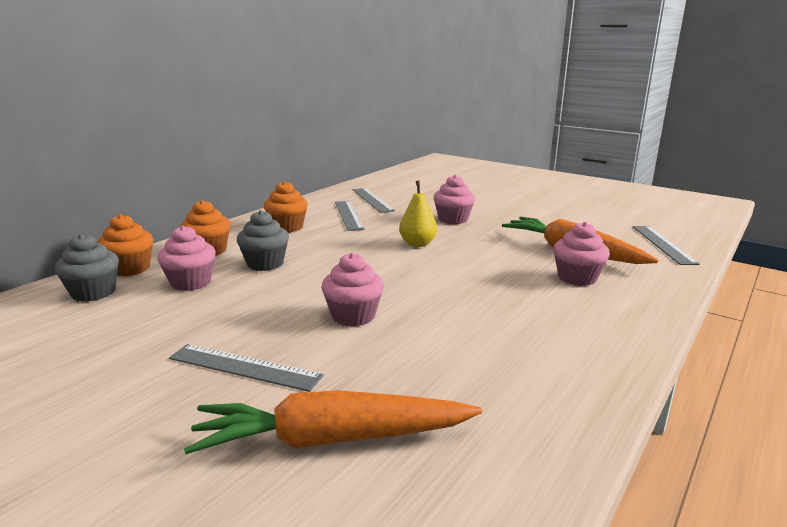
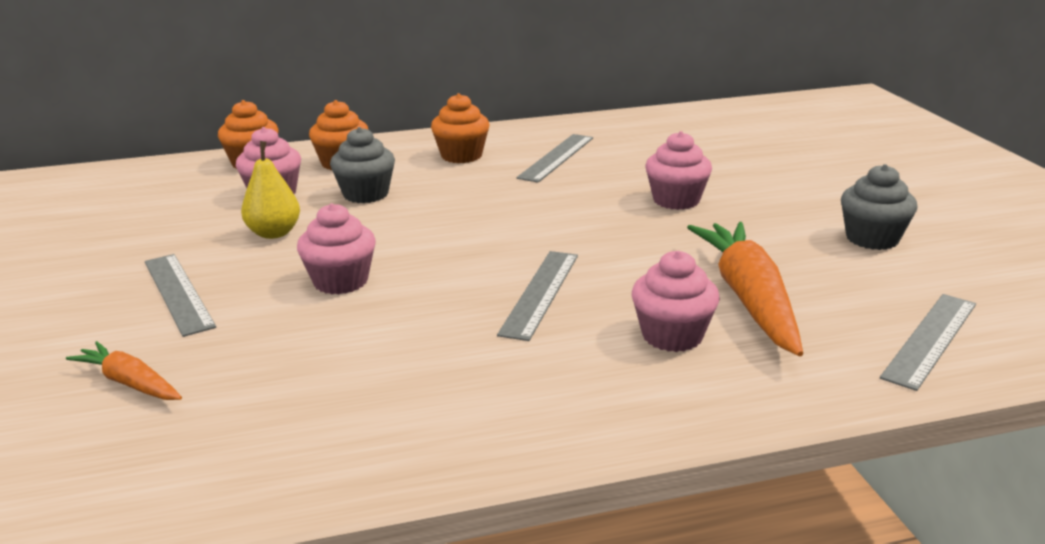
camera: 40 degrees right, 5 degrees up
(93, 292) = (192, 179): grey cupcake -> grey cupcake (872, 238)
(332, 439) = (130, 383): orange carrot -> orange carrot, size x0.53
(372, 200) = (626, 143): grey ruler -> grey ruler (540, 293)
(417, 244) = (563, 221): yellow pear -> yellow pear (274, 233)

